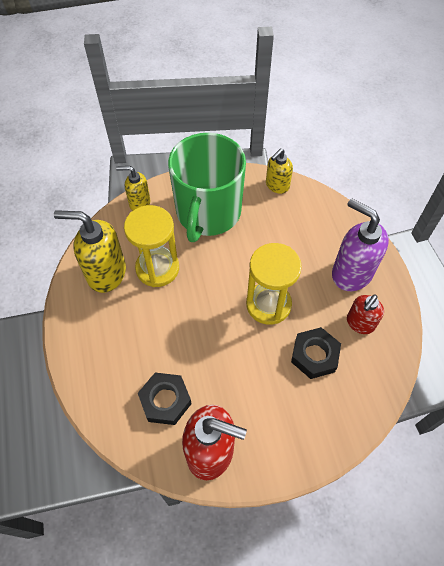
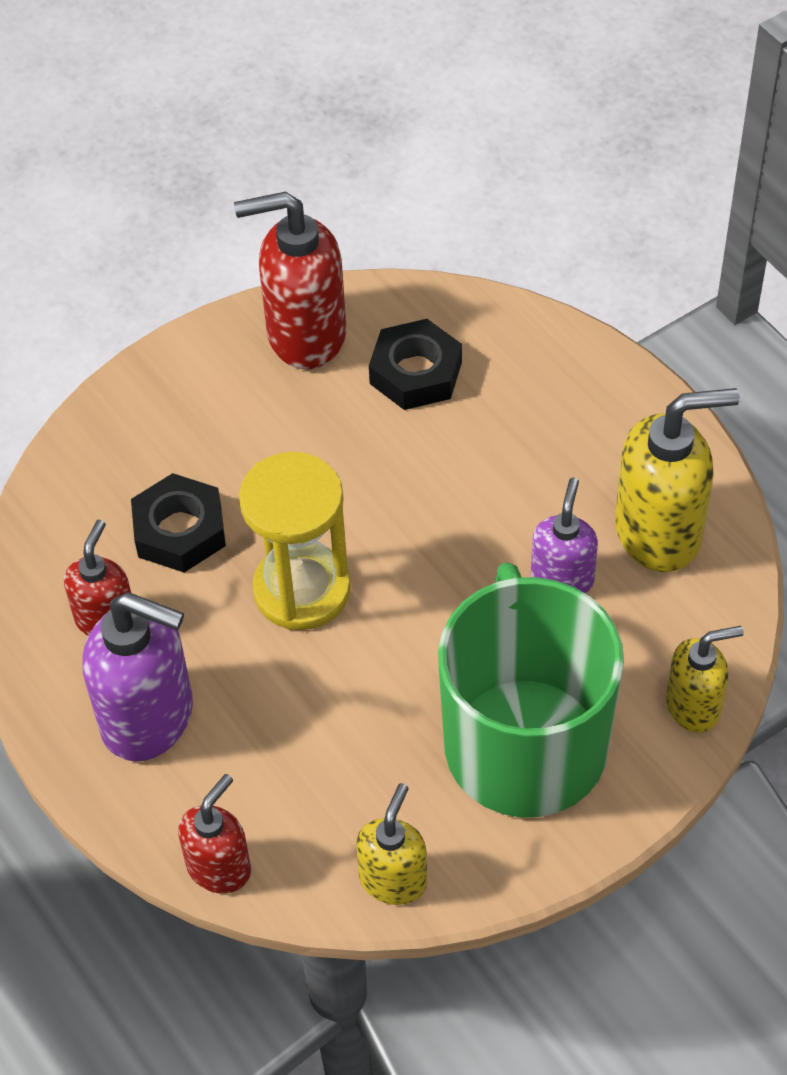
camera: 160 degrees right, 5 degrees down
(157, 268) = (562, 578): yellow hourglass -> purple soap dispenser
(338, 209) = (219, 867): none -> red soap dispenser

